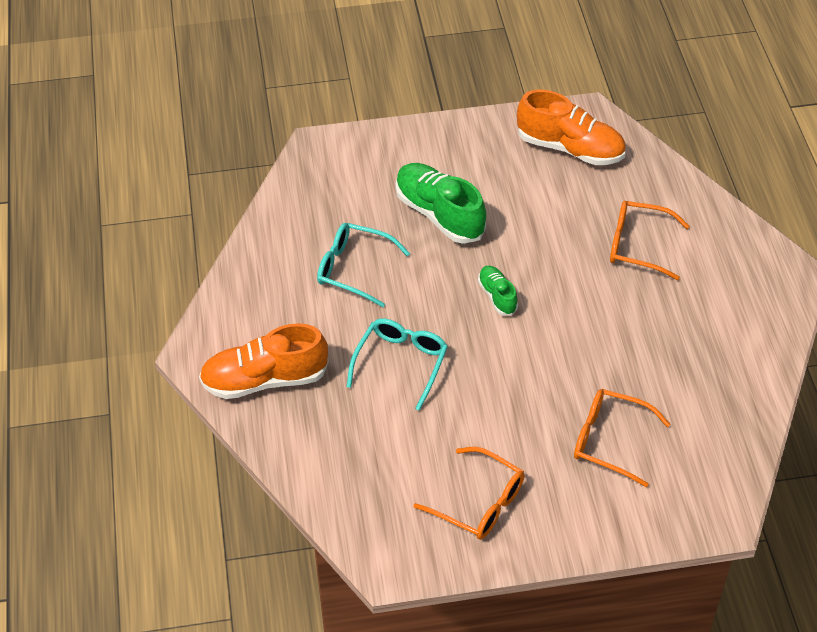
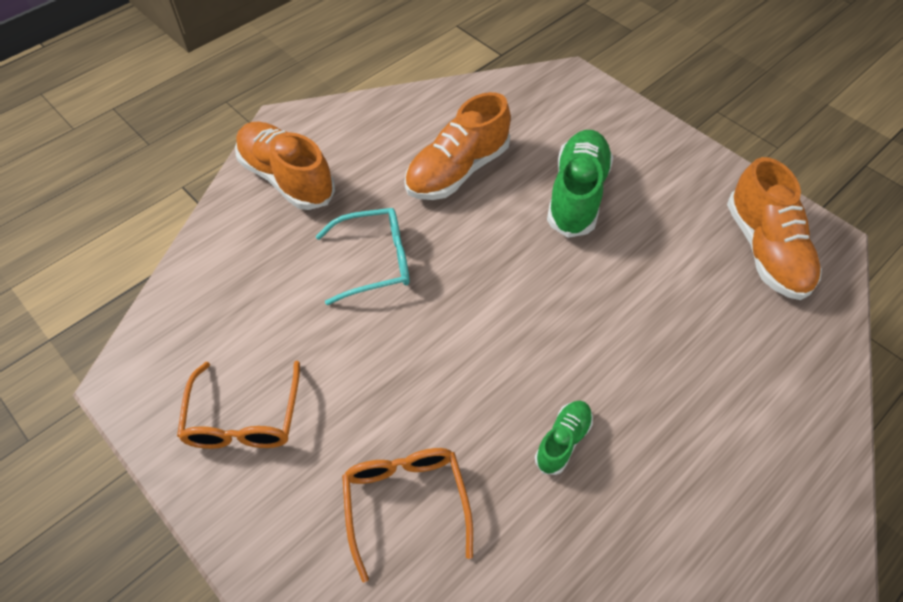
camera: 55 degrees right, 5 degrees up
(354, 269) = (457, 171): turquoise glasses -> orange shoe
(497, 296) = (518, 292): green shoe -> green shoe (563, 441)
(638, 246) = (700, 382): orange glasses -> none

